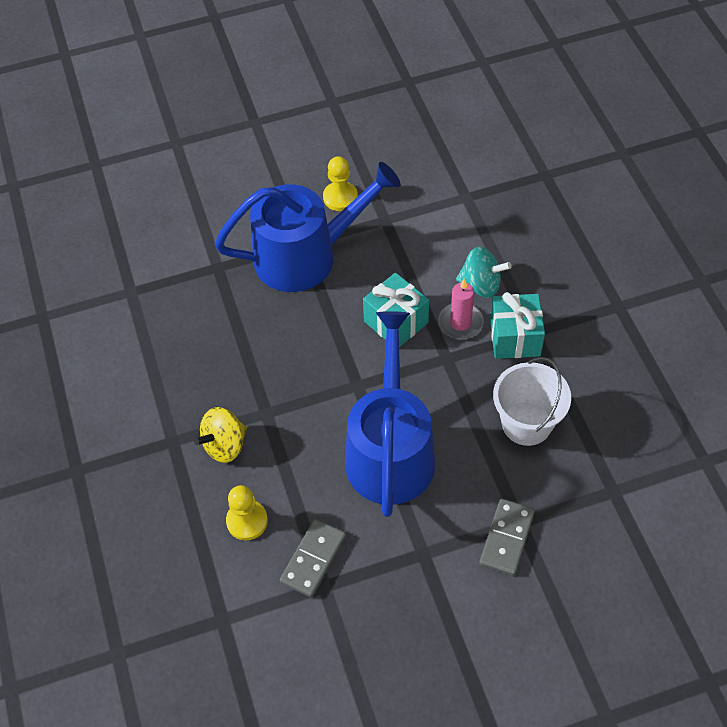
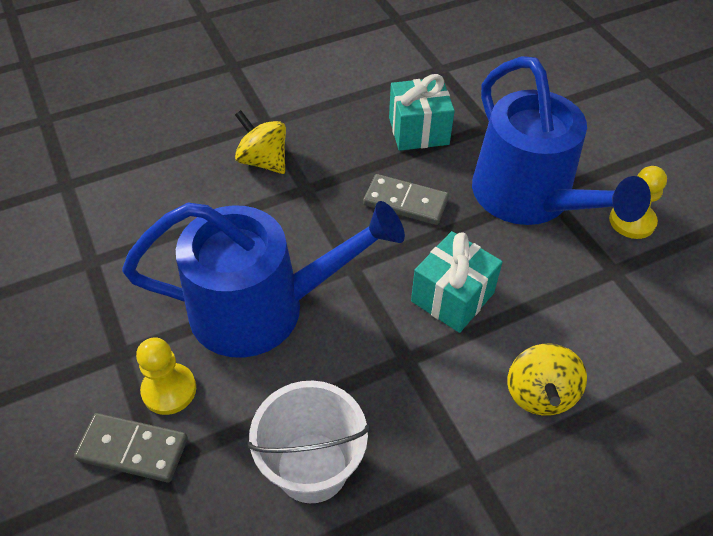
camera: 80 degrees right, 5 degrees down
(247, 521) = (173, 189): yellow pawn -> yellow pawn (169, 390)
(313, 559) = (124, 249): grey domino -> grey domino (405, 202)
(460, 323) = (467, 371): pink candle -> none
(481, 285) = (540, 394): turquoise spinning top -> yellow spinning top
(515, 337) = (457, 444): turquoise gift -> turquoise gift (418, 131)

